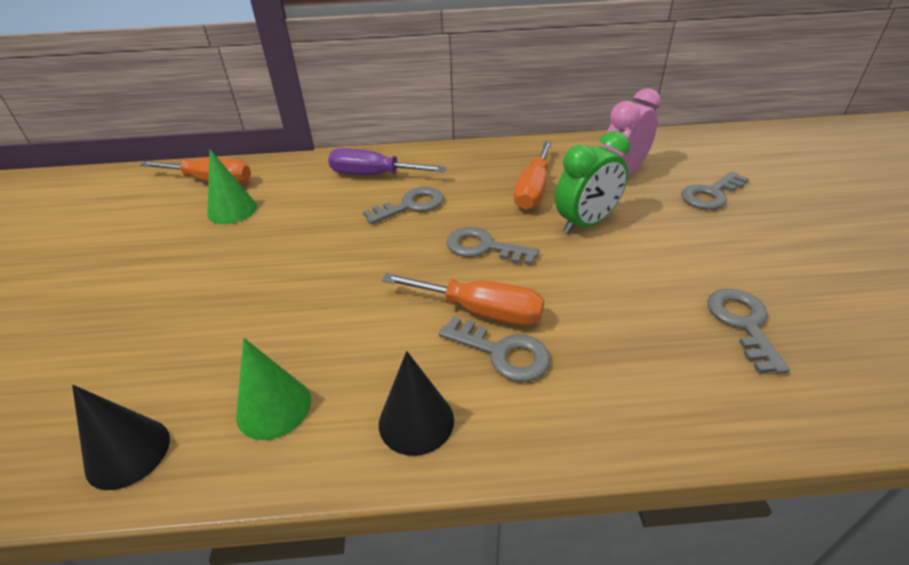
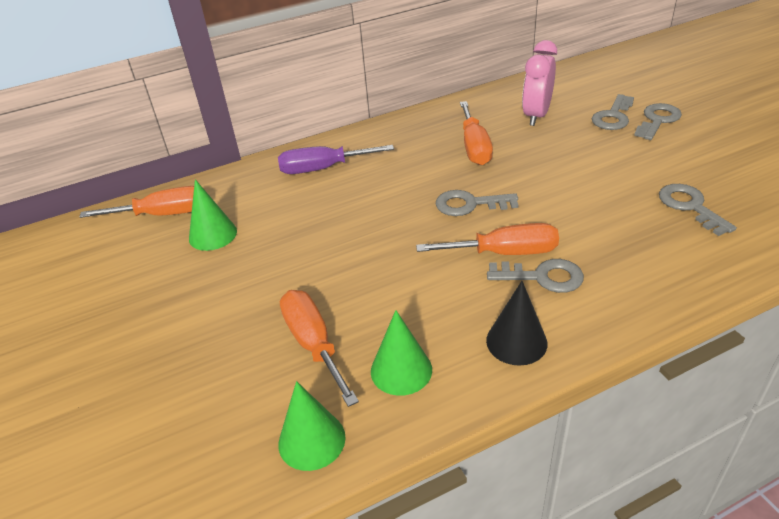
camera: 20 degrees left, 0 degrees up
(128, 453) = (311, 440): black cone -> green cone
(220, 346) = (314, 344): none -> orange screwdriver
(411, 205) = (380, 187): grey key -> grey key (657, 120)
(586, 223) = (535, 164): green clock -> none

